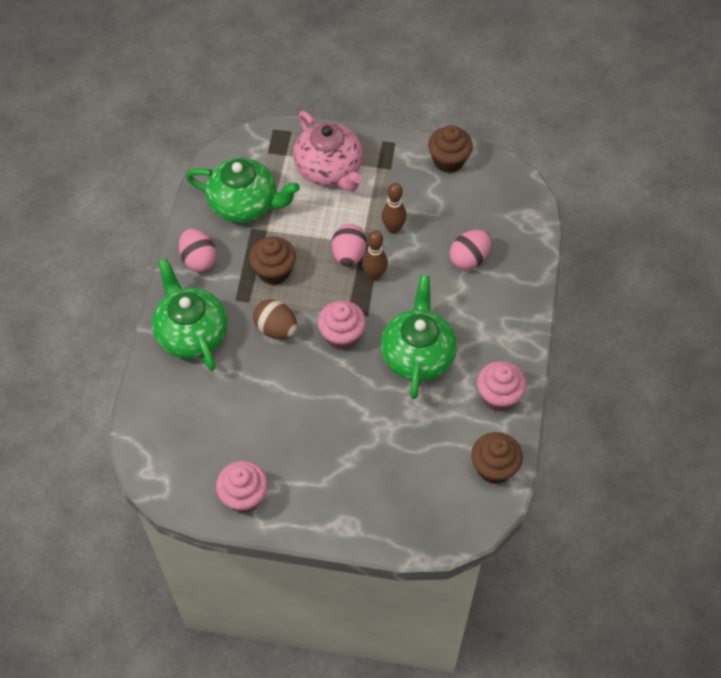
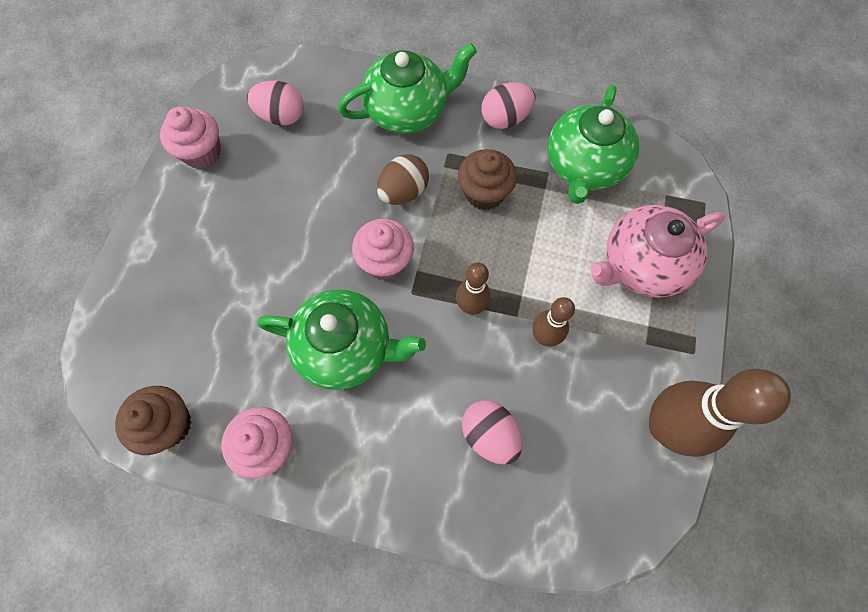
camera: 95 degrees right, 10 degrees up
(349, 255) = (504, 278): pink egg -> pink egg (281, 116)
(448, 161) = (665, 427): brown cupcake -> brown bowling pin

